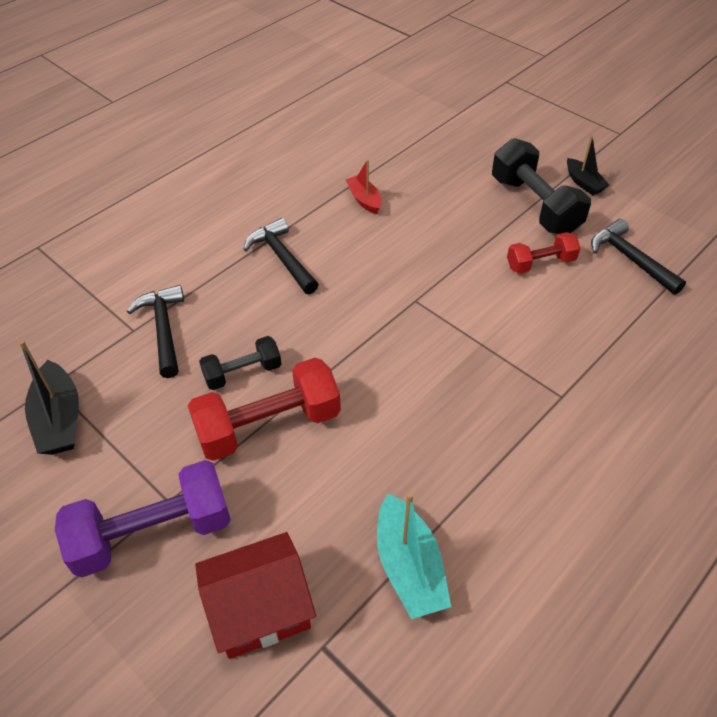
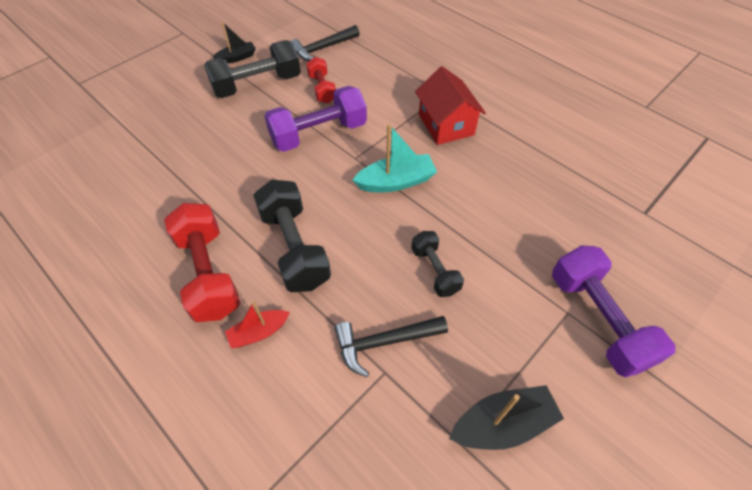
camera: 90 degrees left, 5 degrees up
(260, 609) = (633, 246): red house -> red house (446, 125)
(268, 425) = (486, 249): red dumbbell -> red dumbbell (208, 273)
(282, 258) = (294, 248): black hammer -> black dumbbell
(364, 200) = (223, 187): red boat -> red boat (259, 332)
(409, 567) = (581, 171): turquoise boat -> turquoise boat (396, 182)
(454, 265) = (318, 134): none -> purple dumbbell

